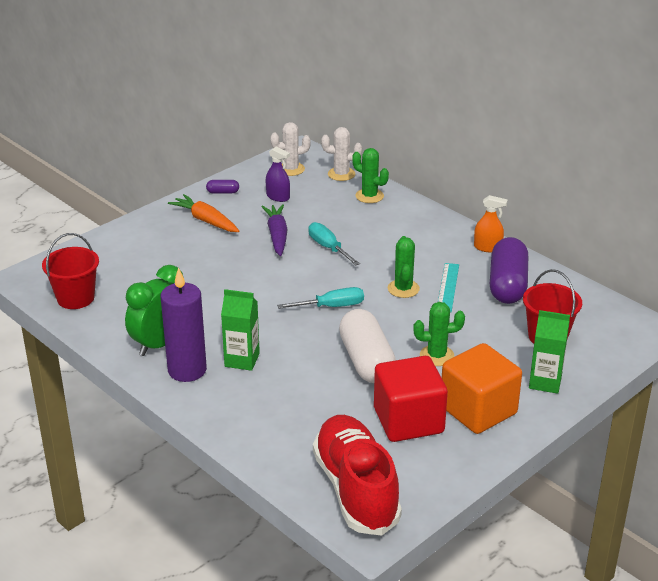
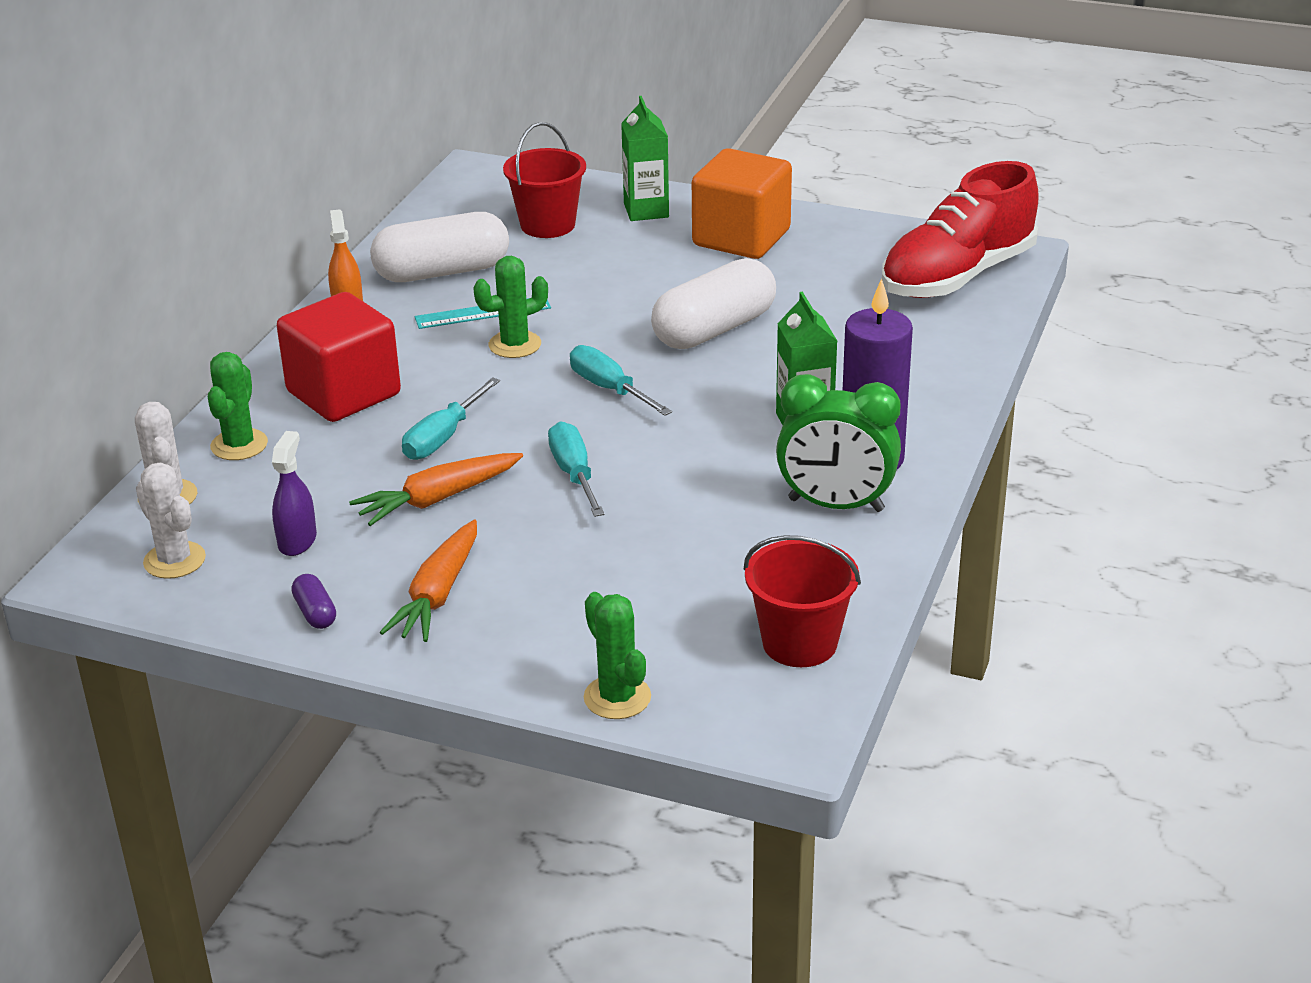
camera: 115 degrees left, 0 degrees up
(262, 275) = (574, 474): none -> turquoise screwdriver
(277, 235) = (437, 499): purple carrot -> orange carrot
(408, 421) = (805, 274): red cube -> red cube (343, 393)
(436, 356) = (656, 285): green cactus -> green cactus (617, 697)
(507, 285) = (442, 272): purple capsule -> white capsule

